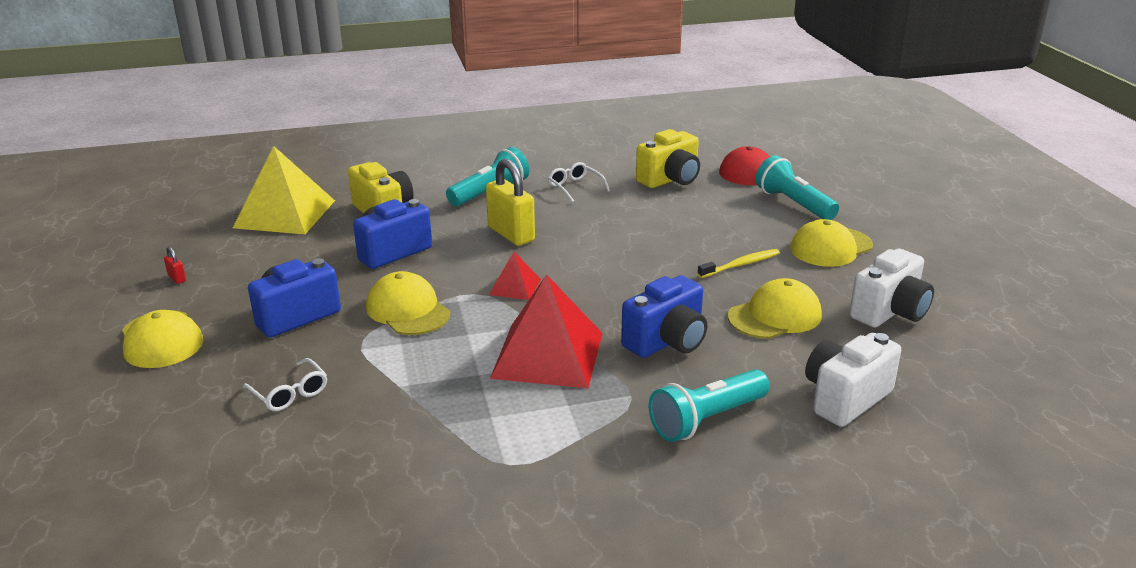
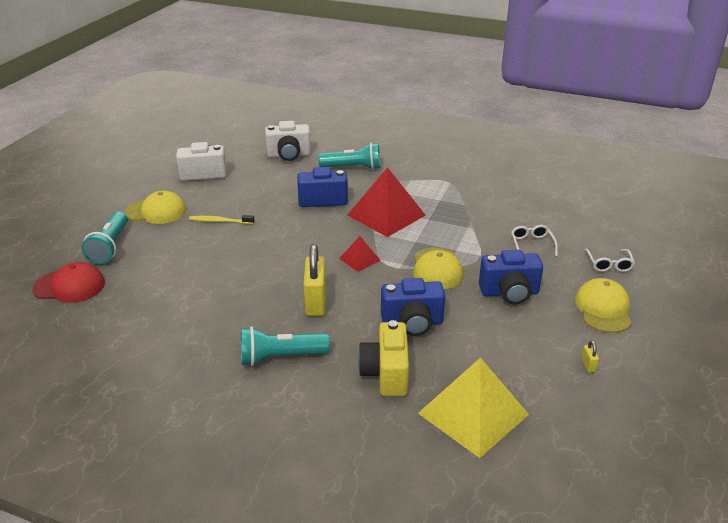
camera: 145 degrees left, 5 degrees up
(177, 278) = (588, 365): red padlock -> yellow padlock
(574, 187) = (212, 331): white glasses -> white glasses (609, 265)
(670, 180) = (136, 305): yellow camera -> none
(775, 316) = (255, 191): yellow cap -> none

